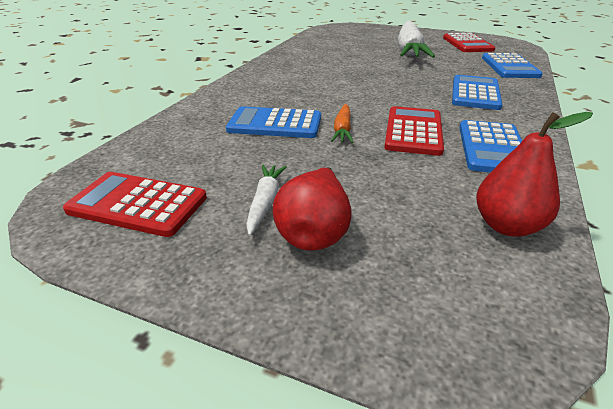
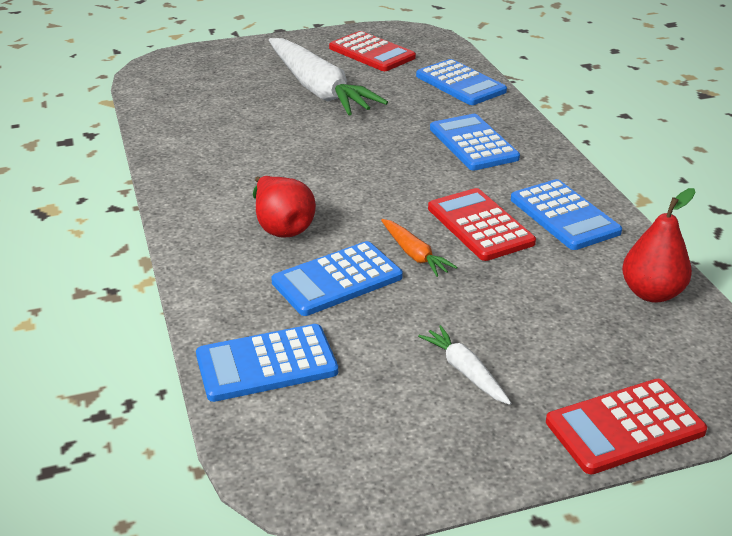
camera: 40 degrees left, 0 degrees up
(137, 204) = (360, 438): red calculator -> red calculator (625, 427)
(167, 144) = (266, 364): none -> blue calculator
(314, 232) = (539, 374): red pear -> red pear (282, 227)

